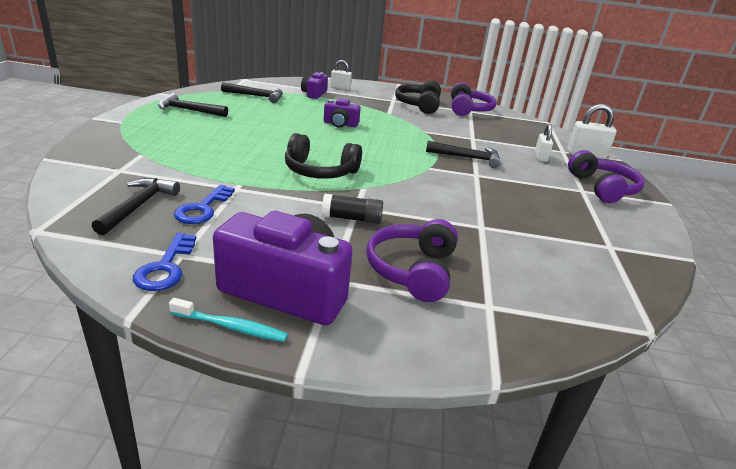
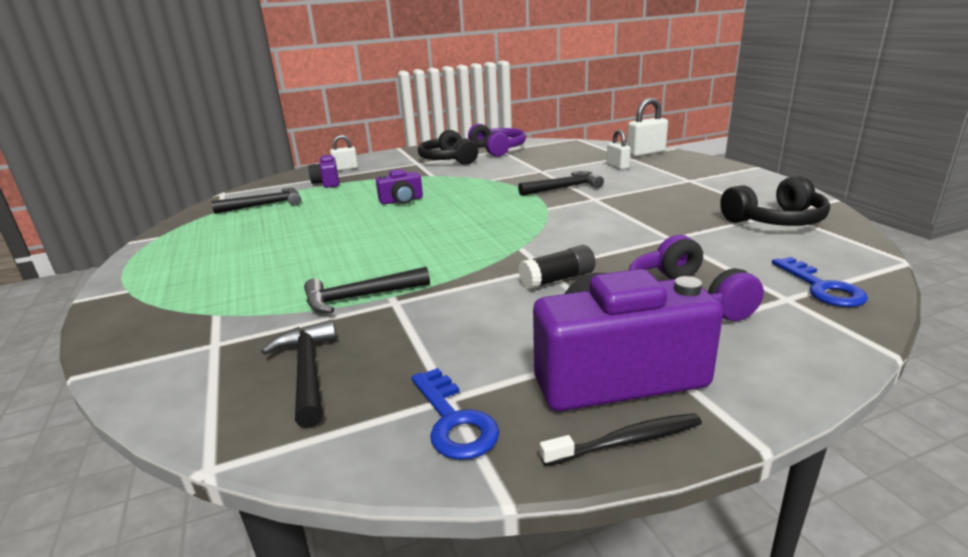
camera: 25 degrees left, 5 degrees down
(188, 110) = (202, 246): black hammer -> black hammer (360, 297)
(203, 208) = (392, 338): blue key -> blue key (821, 287)
(231, 327) = (626, 441): turquoise toothbrush -> black toothbrush
(320, 171) = (454, 250): black headphones -> black headphones (776, 220)
(602, 188) = (699, 173): purple headphones -> none

